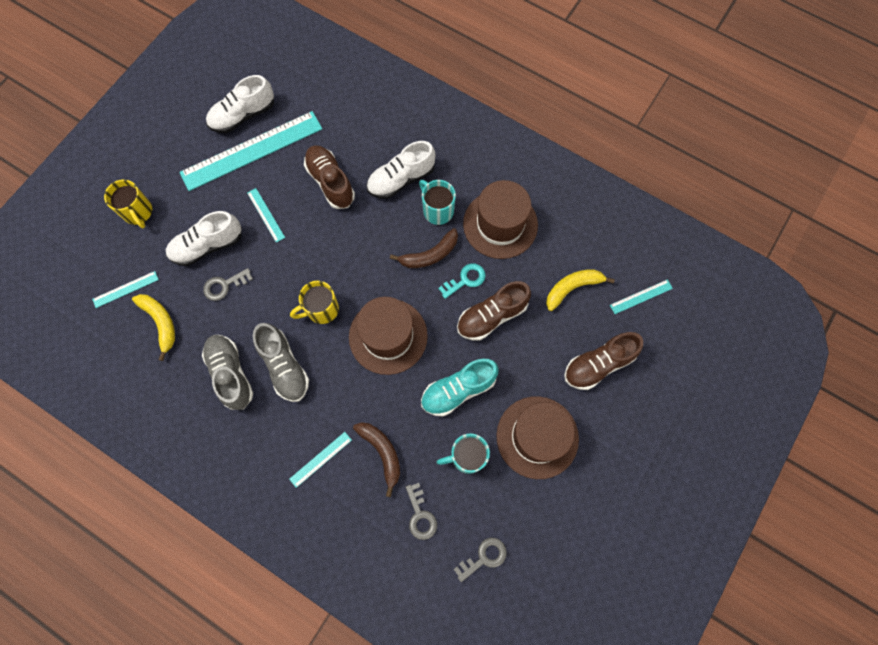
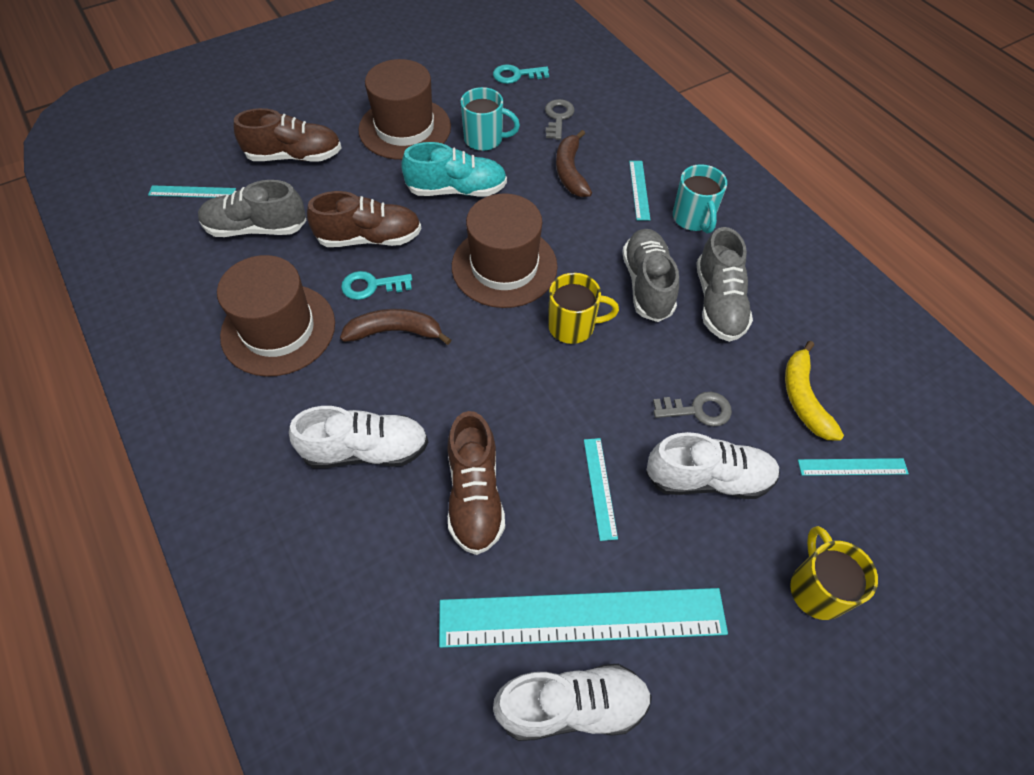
camera: 155 degrees left, 15 degrees down
(320, 459) = (639, 190): turquoise ruler -> turquoise ruler turned 75 degrees counterclockwise
(437, 210) = (345, 383): turquoise mug -> turquoise mug (693, 218)
(484, 557) = (516, 75): grey key -> turquoise key
(572, 288) = (256, 228): yellow banana -> grey shoe

